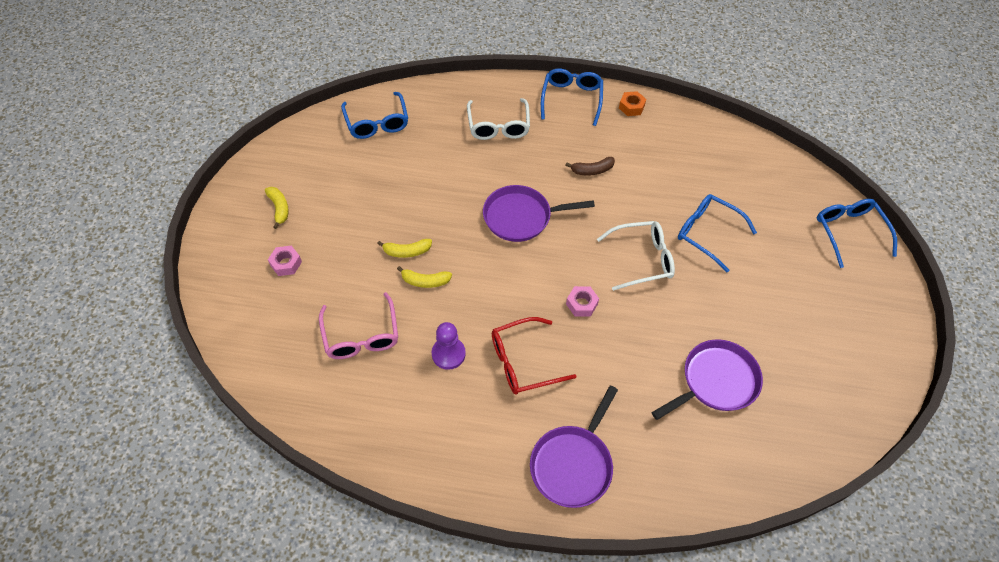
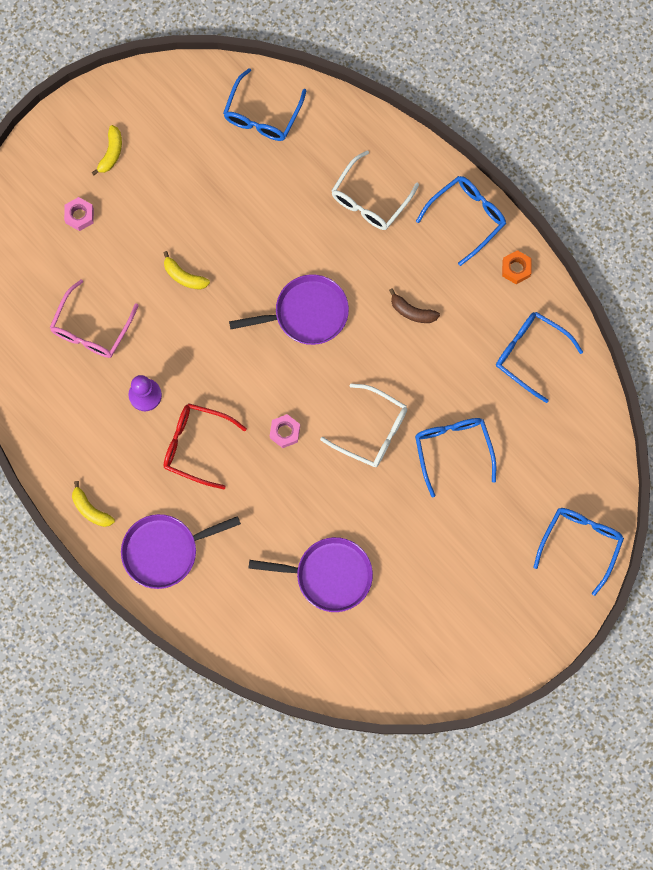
camera: 40 degrees right, 20 degrees up
(425, 281) = (177, 316): yellow banana -> yellow banana (90, 509)
(521, 217) = (306, 313): purple pan -> purple pan turned 135 degrees clockwise
(692, 146) = (531, 354): none -> blue glasses

